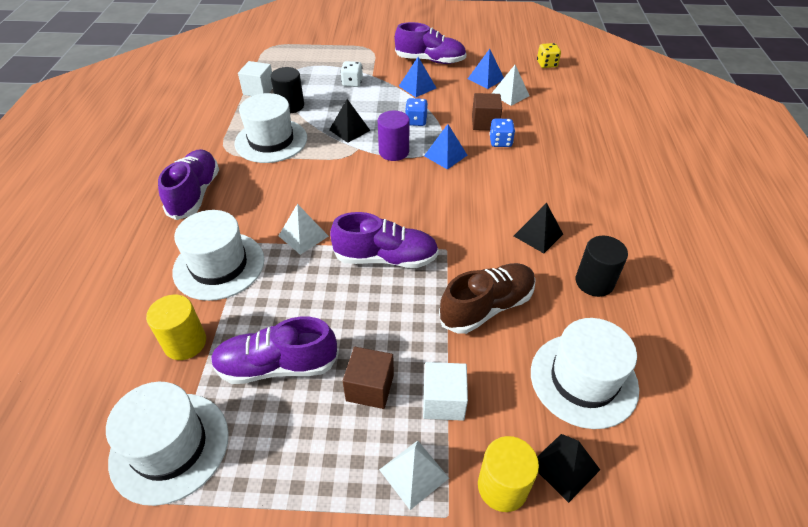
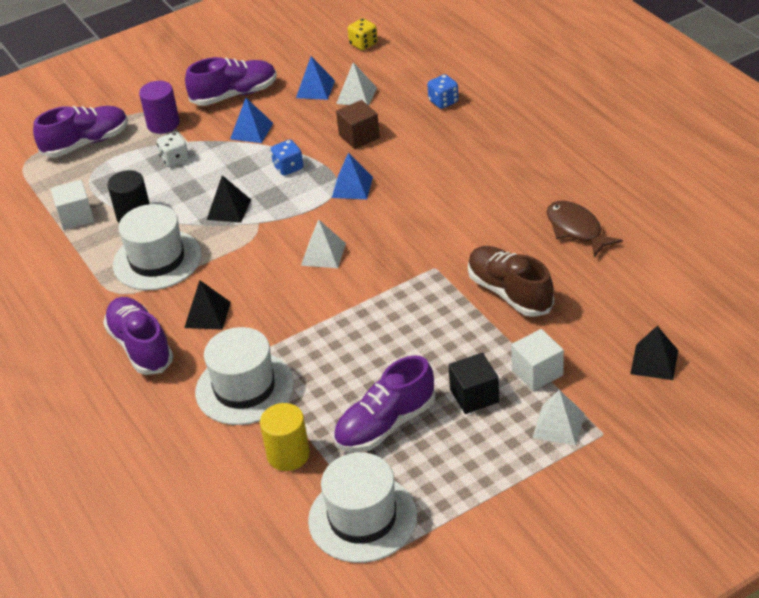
camera: 30 degrees left, 5 degrees down
(303, 236) = (294, 324): white pyramid -> white pyramid (323, 254)
(370, 388) = (474, 396): brown cube -> black cube
(386, 258) = (389, 302): purple shoe -> purple shoe (86, 143)
(394, 152) = (298, 208): purple cylinder -> purple cylinder (163, 124)
(487, 307) = (509, 293): brown shoe -> brown shoe turned 60 degrees counterclockwise
(500, 142) = (392, 149): blue dice -> blue dice (443, 101)
(502, 486) = (624, 397): yellow cylinder -> none
(538, 235) = (500, 215): black pyramid -> black pyramid (207, 314)
(583, 380) = (624, 302): white hat -> none
(594, 282) = (576, 229): black cylinder -> brown fish

